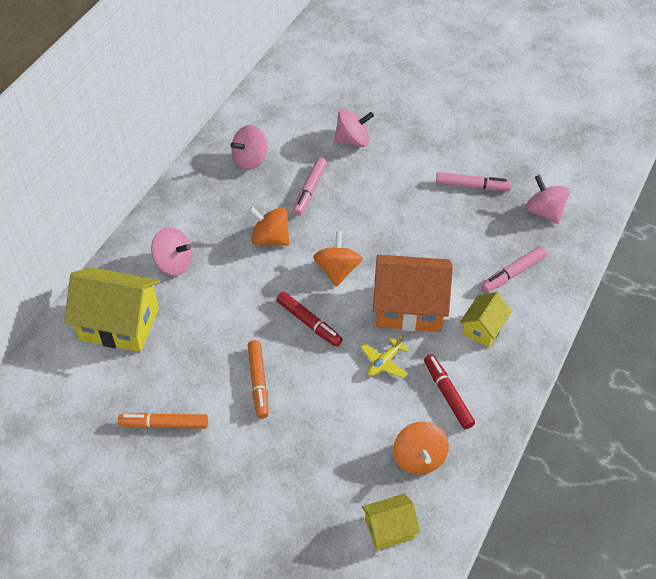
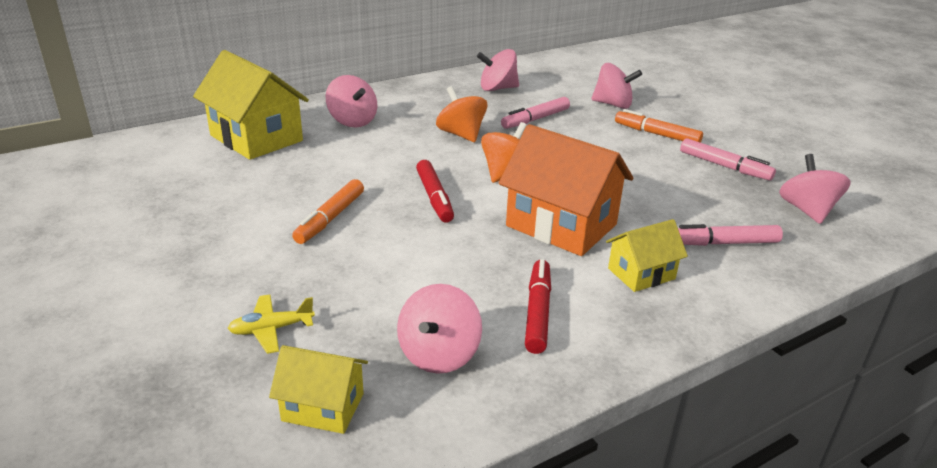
camera: 30 degrees right, 20 degrees down
(164, 424) = (201, 211): orange marker -> orange marker (656, 134)
(384, 362) = (485, 255): yellow plane -> yellow plane (271, 329)
(419, 458) = (439, 354): orange spinning top -> pink spinning top

